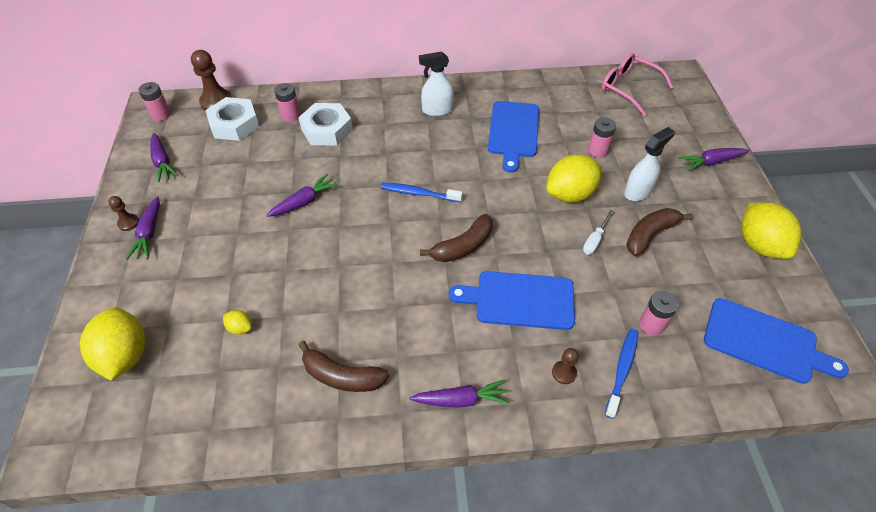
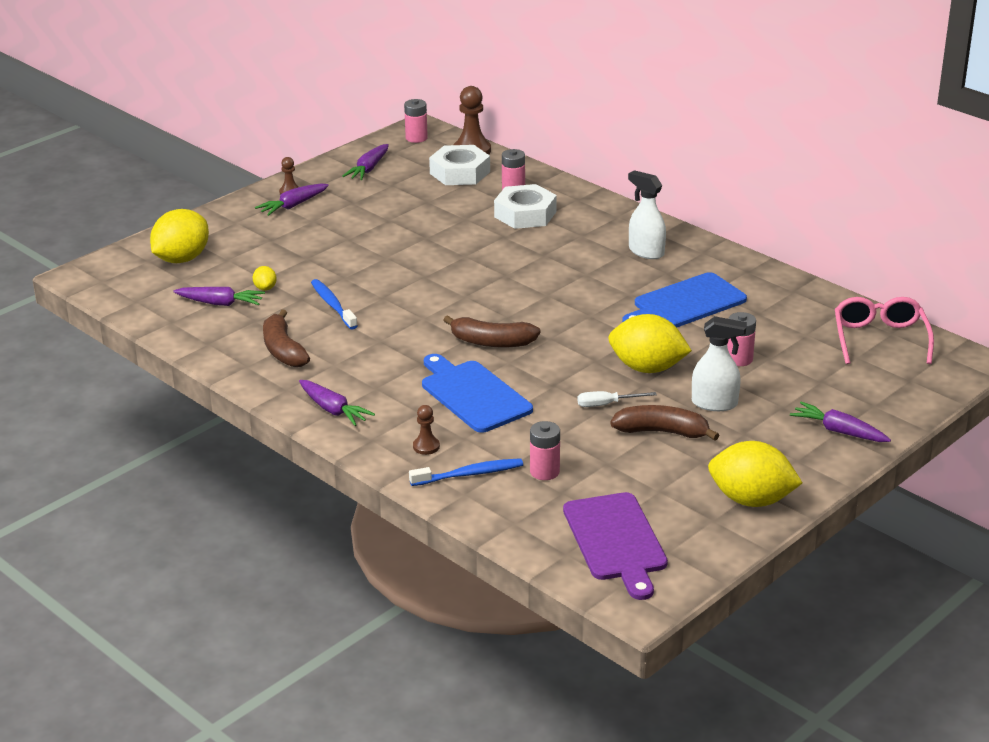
camera: 50 degrees right, 20 degrees down
(304, 202) = (425, 248): purple carrot -> purple carrot (220, 303)
(419, 193) = (520, 293): blue toothbrush -> blue toothbrush (333, 305)
(759, 245) = (751, 500): yellow lemon -> yellow lemon turned 75 degrees clockwise
(765, 342) = (616, 541): blue cutting board -> purple cutting board

